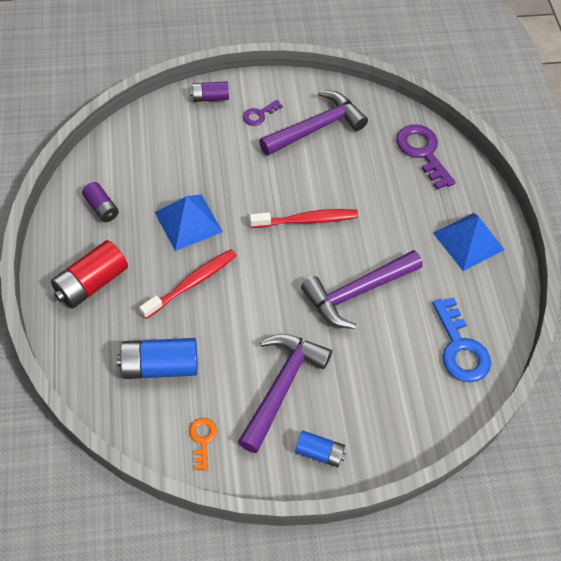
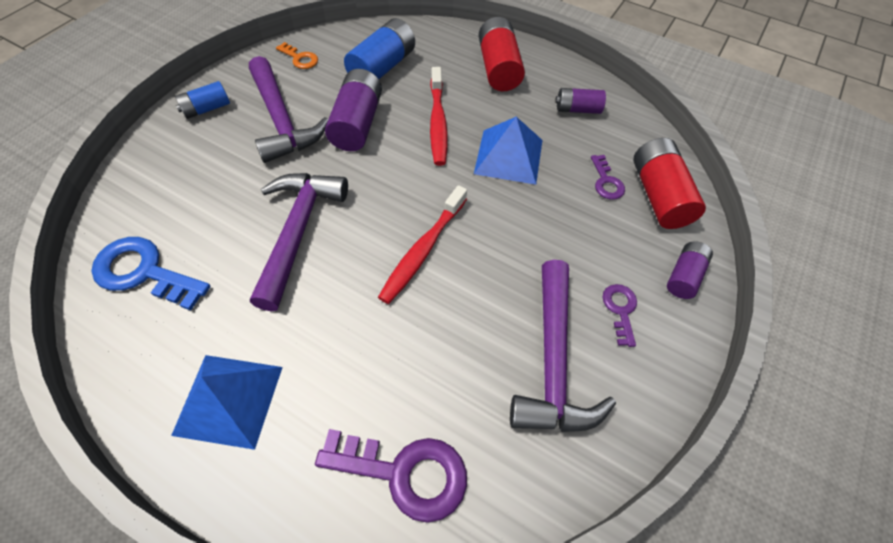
camera: 130 degrees right, 0 degrees up
(154, 130) = (659, 196): none -> red battery
(165, 160) = (606, 182): none -> purple key
(239, 333) = (357, 124): none -> purple battery

